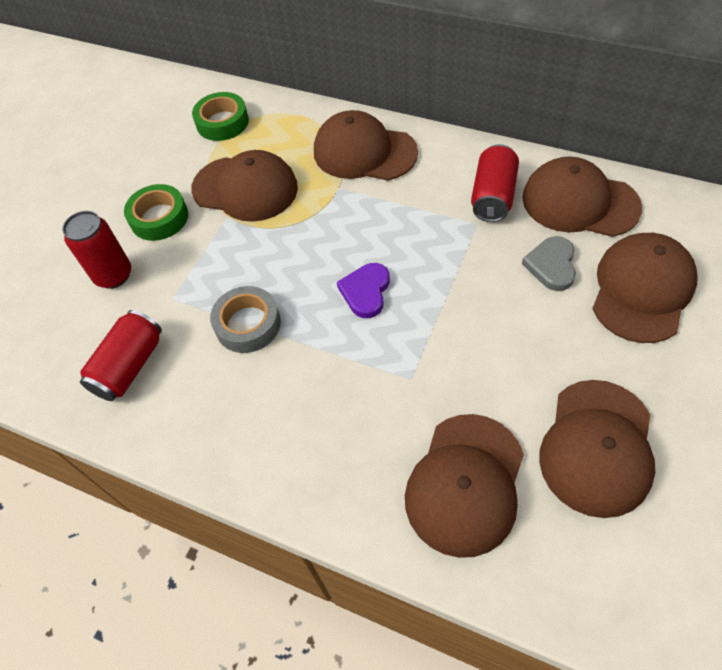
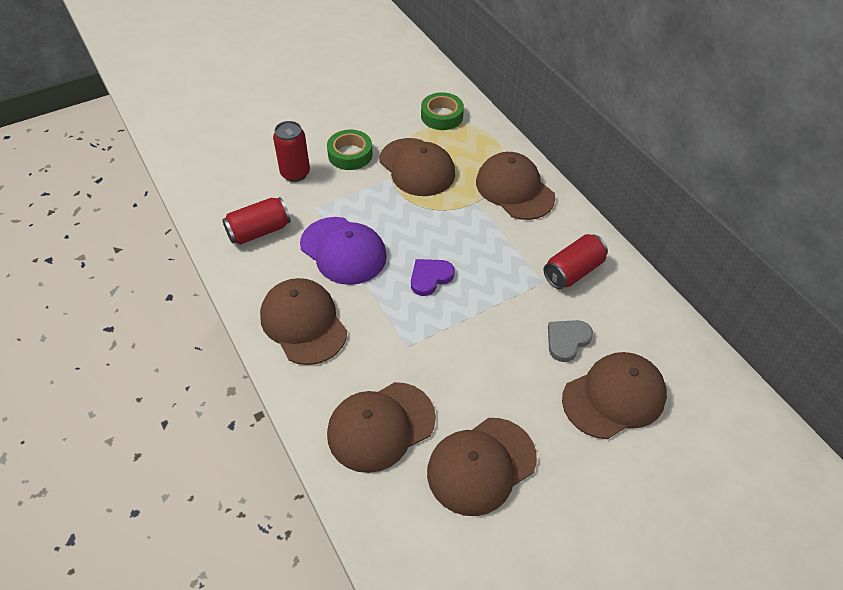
camera: 30 degrees right, 5 degrees down
(248, 324) = (343, 251): grey tape -> purple cap
(579, 202) = (631, 313): brown cap -> brown cap (303, 323)

